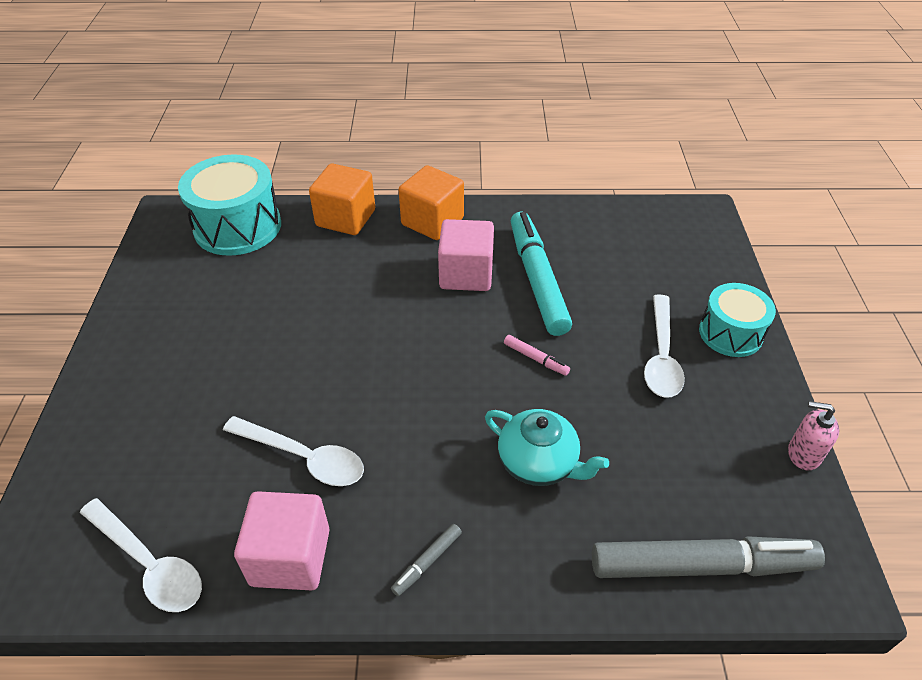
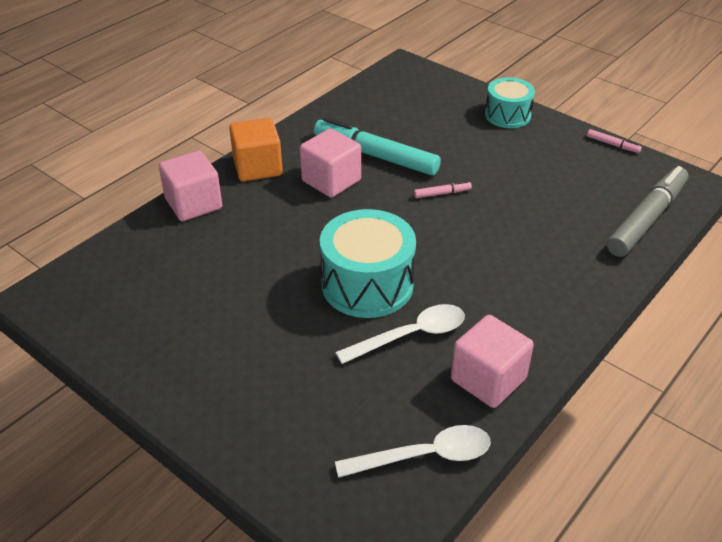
camera: 50 degrees left, 5 degrees down
(238, 226) = (119, 263): turquoise drum -> turquoise drum (367, 284)
(345, 218) = (193, 204): orange cube -> pink cube
(427, 562) = (550, 319): grey marker -> none
(539, 462) = (523, 236): turquoise teapot -> none
(661, 356) = (495, 148): white spoon -> none
(803, 454) = (612, 145): pink soap dispenser -> pink marker

